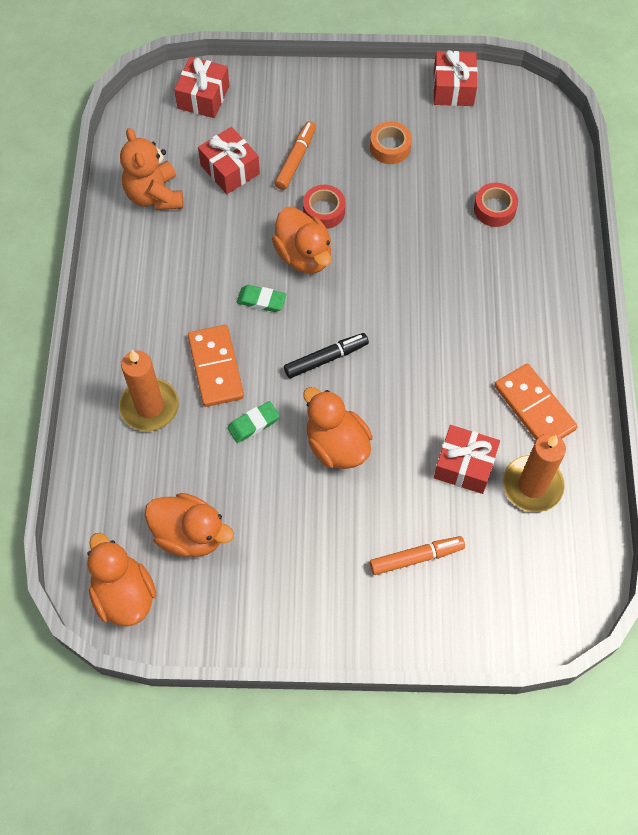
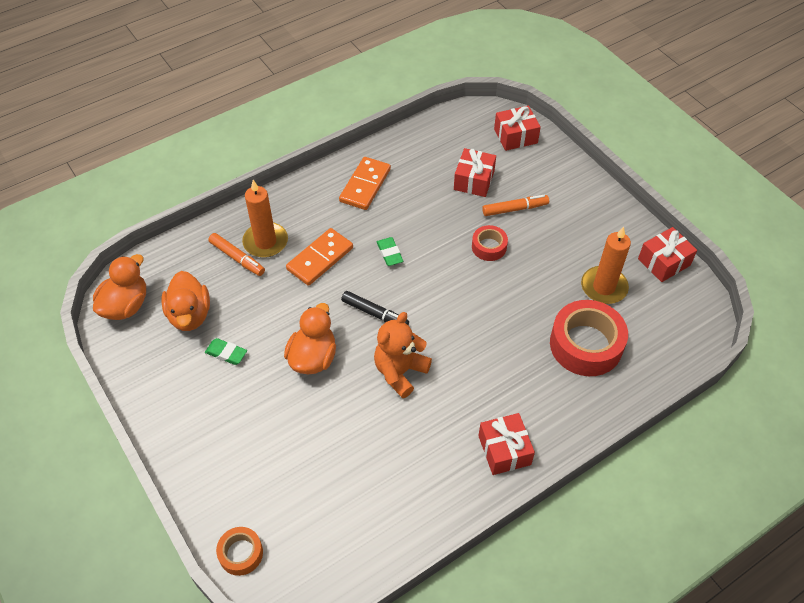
camera: 55 degrees right, 10 degrees down
(154, 195) = (419, 156): orange teddy bear -> orange teddy bear (400, 372)
(253, 424) = (294, 302): green eraser -> green eraser (226, 353)
(304, 255) = (444, 256): orange duck -> none
(390, 147) = (576, 254): orange tape -> orange tape (241, 553)
(416, 557) = (260, 455): orange marker -> orange marker (237, 258)
(464, 465) = (355, 445): red gift -> red gift (504, 450)
(494, 209) = (586, 345): red tape -> red tape, size x1.92
(532, 485) = (372, 500): orange candle -> orange candle (603, 287)
(534, 408) = (438, 465): orange domino -> orange domino (365, 185)

